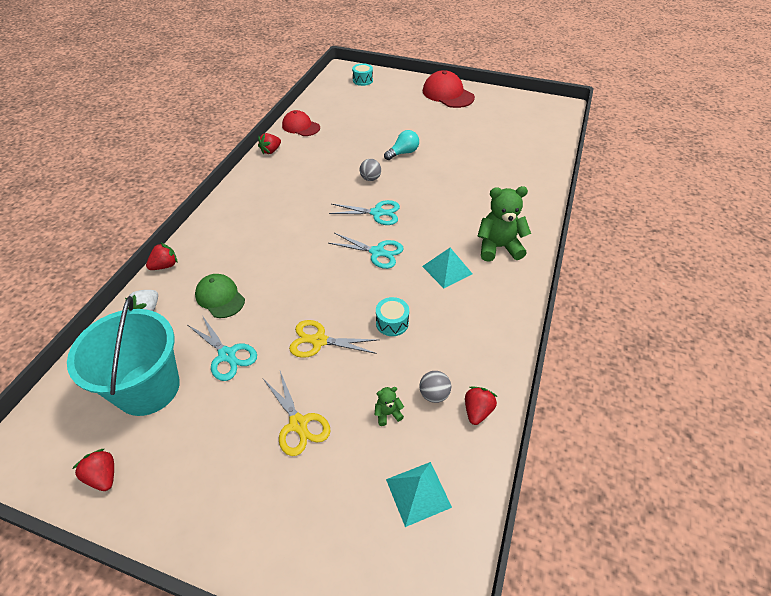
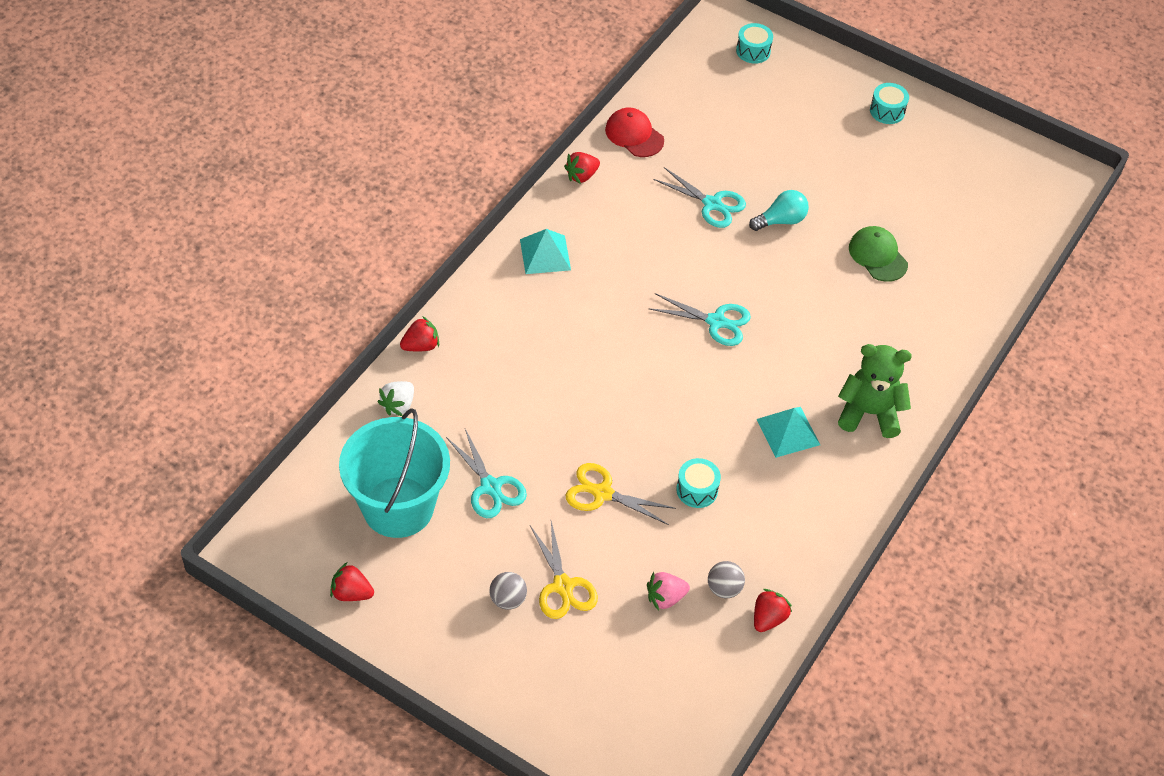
camera: 10 degrees right, 5 degrees up
(103, 476) = (351, 593): red strawberry -> red strawberry turned 45 degrees counterclockwise
(220, 297) = (488, 408): green cap -> green cap (878, 256)
(370, 178) = (720, 259): grey ball -> grey ball (508, 599)
(377, 252) = (702, 385): turquoise scissors -> turquoise scissors (712, 204)
(388, 413) = (665, 598): green teddy bear -> pink strawberry
(418, 493) = (678, 686): turquoise pyramid -> turquoise pyramid (545, 254)
(448, 94) = (887, 111): red cap -> turquoise drum

